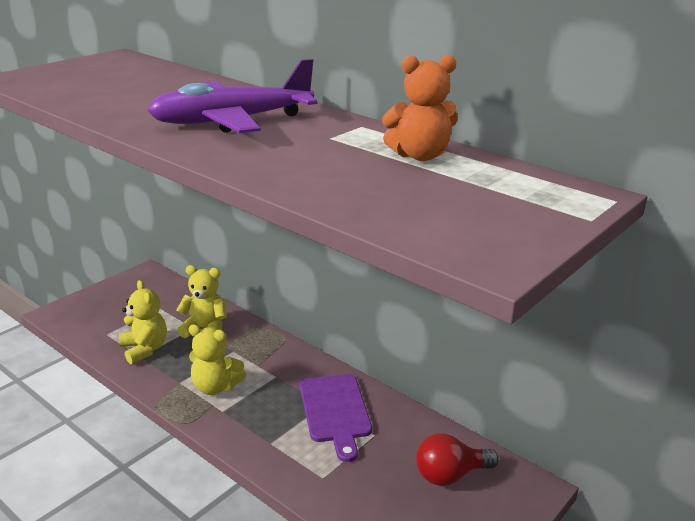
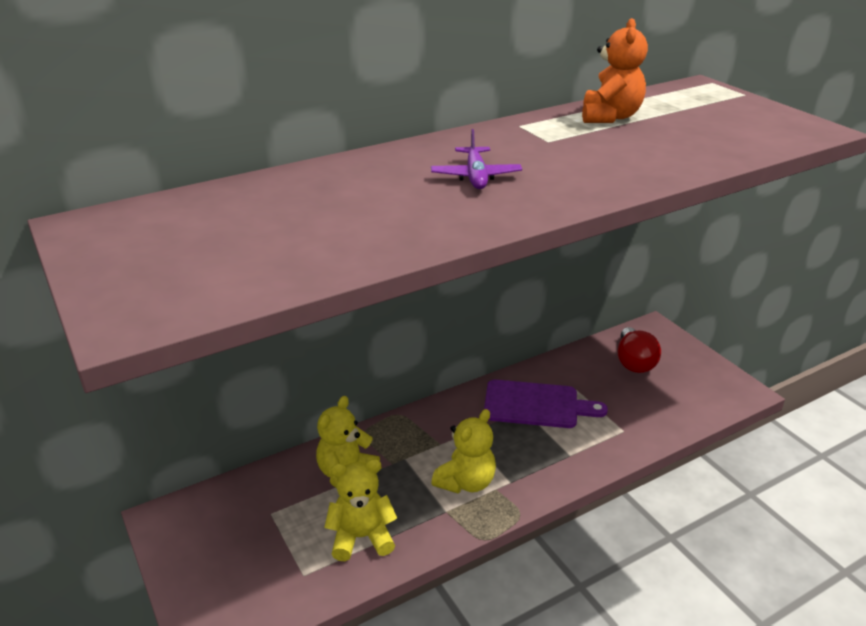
camera: 70 degrees left, 5 degrees up
(231, 121) = (476, 176): purple plane -> purple plane, size x0.48

